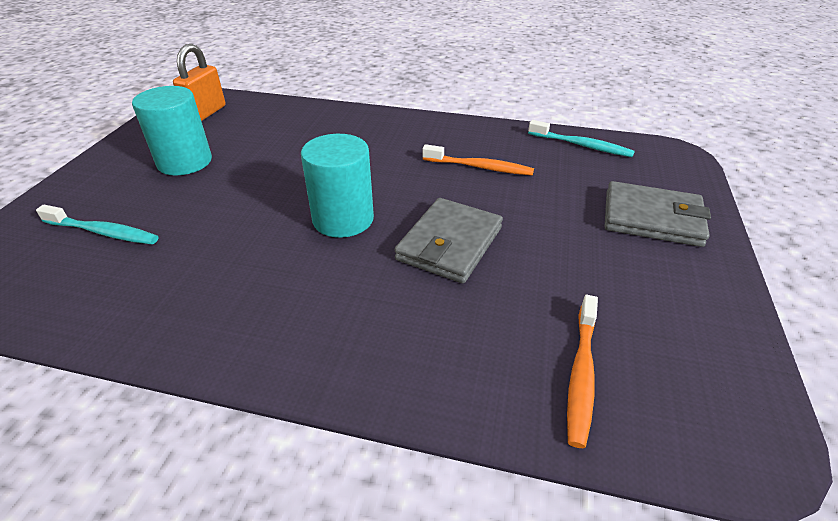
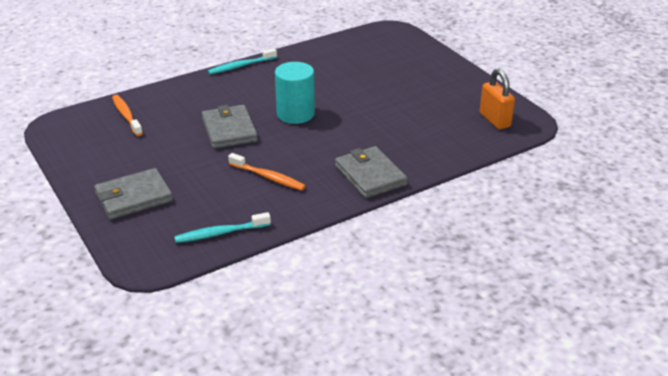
camera: 135 degrees right, 5 degrees down
(103, 232) = (383, 60): turquoise toothbrush -> turquoise toothbrush (241, 66)
(184, 162) = (427, 94): turquoise cylinder -> none
(390, 126) = (370, 175): none -> grey wallet
(479, 167) = (268, 177): orange toothbrush -> orange toothbrush turned 120 degrees counterclockwise

